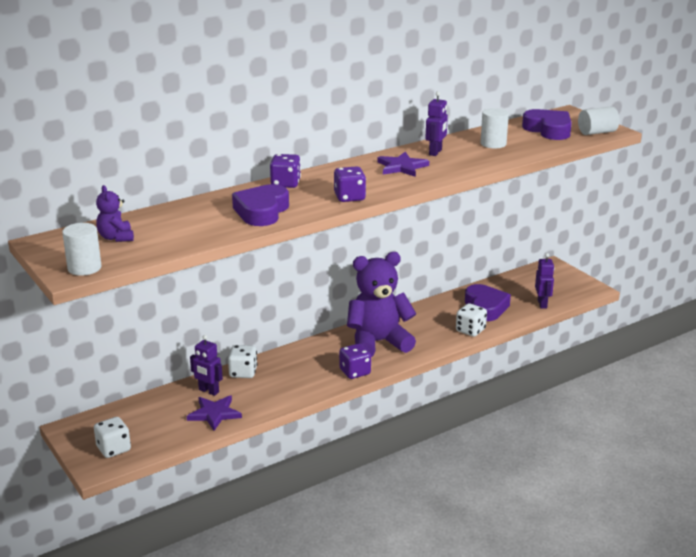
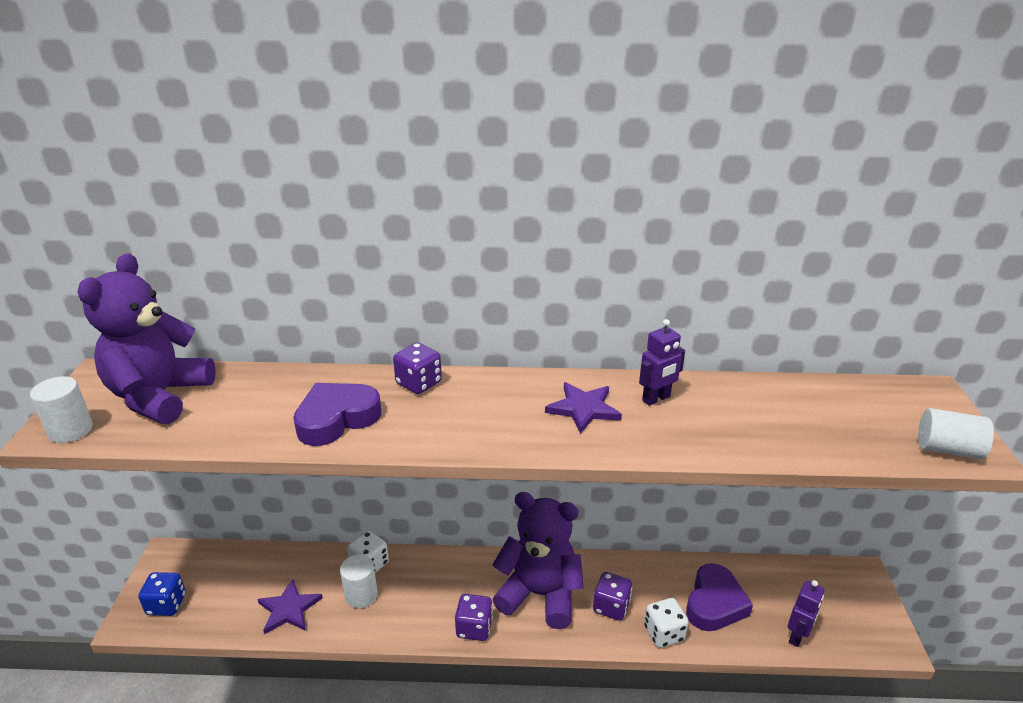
camera: 35 degrees right, 5 degrees up
(113, 449) = (166, 604): white dice -> blue dice
(116, 238) = (159, 396): purple teddy bear -> purple teddy bear, size x2.19
(208, 391) = (315, 573): purple robot -> none
(349, 197) = (457, 438): purple dice -> purple dice (611, 606)
(493, 144) = (754, 413): white cylinder -> white cylinder (361, 595)
(548, 130) = (868, 415): purple heart -> none

